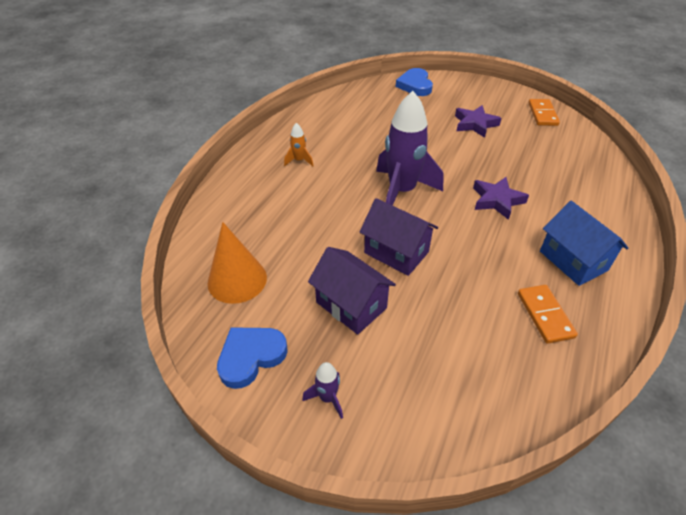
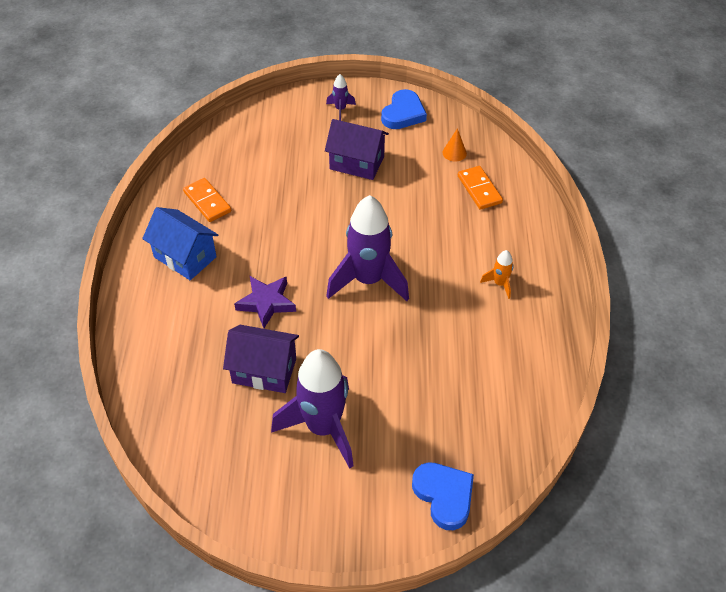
camera: 155 degrees right, 5 degrees up
(237, 280) = (454, 153): orange cone -> orange cone, size x0.49
(396, 252) = (343, 214): purple house -> purple house (264, 371)
(475, 124) = (323, 428): purple star -> purple rocket
(542, 114) = (231, 490): orange domino -> orange domino (479, 189)

